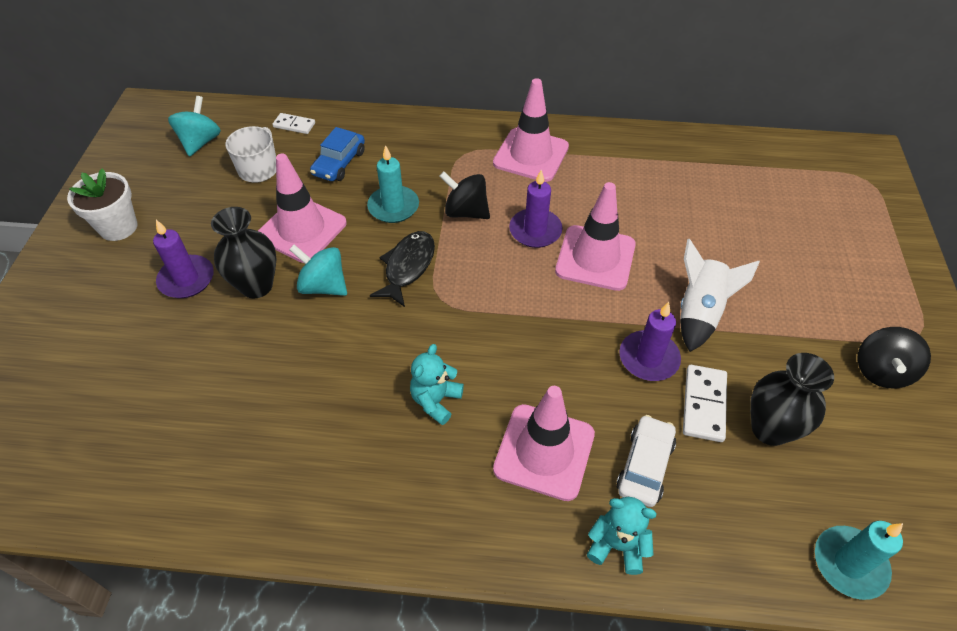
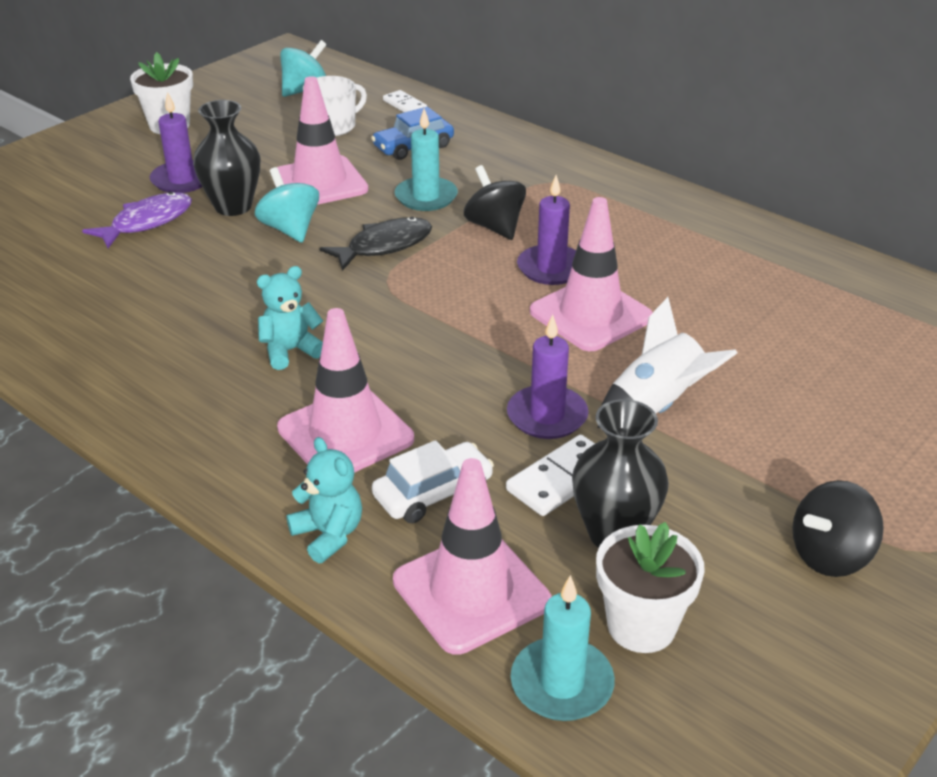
camera: 35 degrees right, 15 degrees down
(200, 337) = (147, 222): none -> purple fish
(531, 155) = (624, 208): pink traffic cone -> pink traffic cone (471, 591)
(846, 489) = (641, 626): none -> white flower pot

